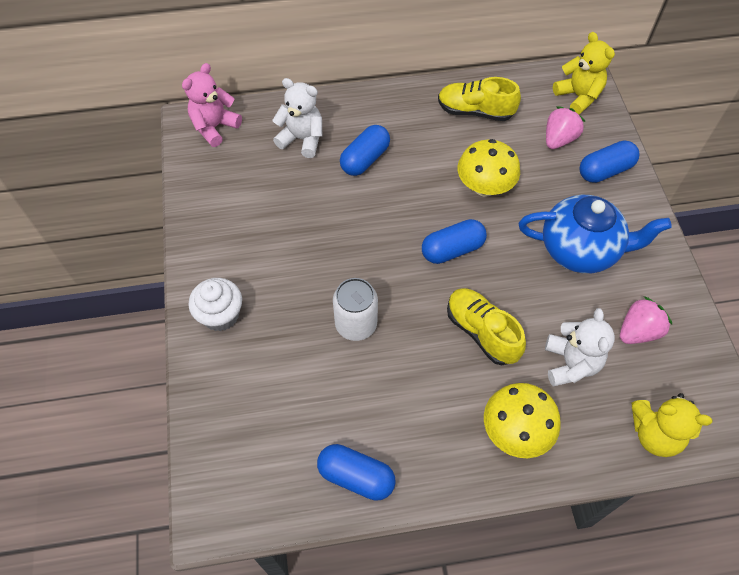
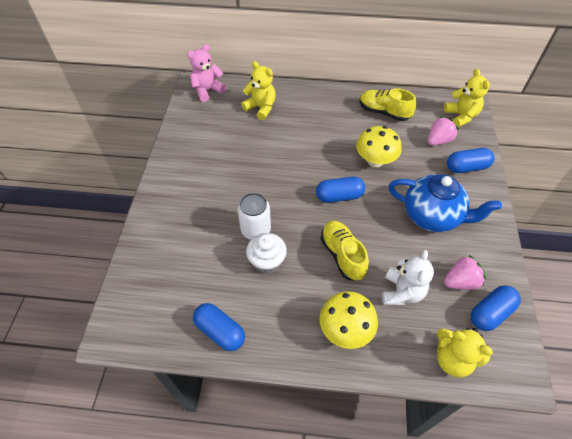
camera: 15 degrees right, 5 degrees down
(220, 315) = (168, 204): white cupcake -> white cupcake (267, 261)
(302, 139) = (261, 108): white teddy bear -> yellow teddy bear
(365, 159) = (298, 128): blue capsule -> blue capsule (490, 313)

